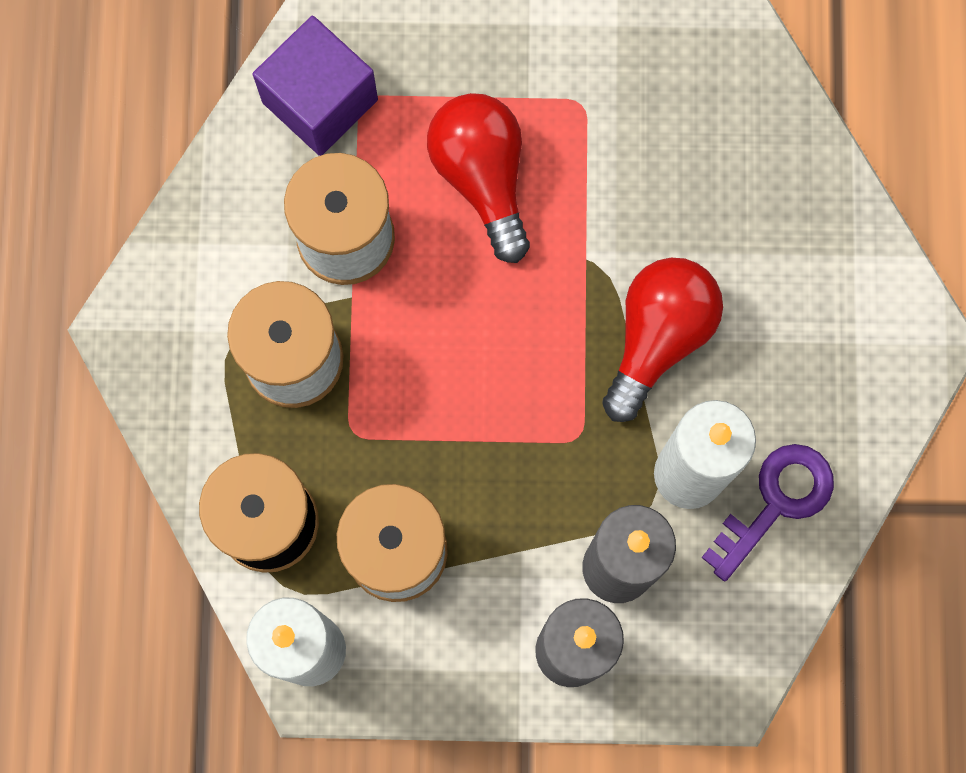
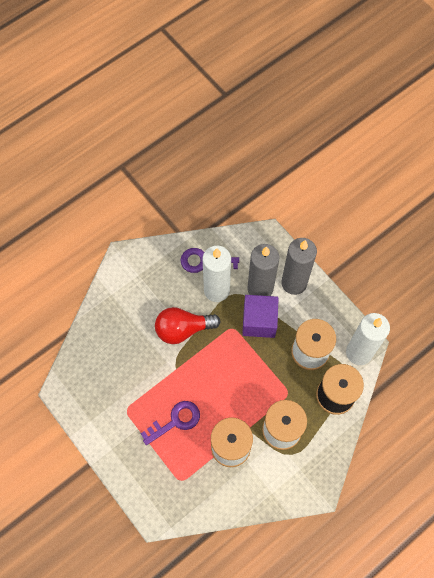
camera: 130 degrees left, 10 degrees down
(320, 101) = (193, 494): purple cube -> purple cube (259, 321)
(482, 177) = (175, 421): red light bulb -> purple key

